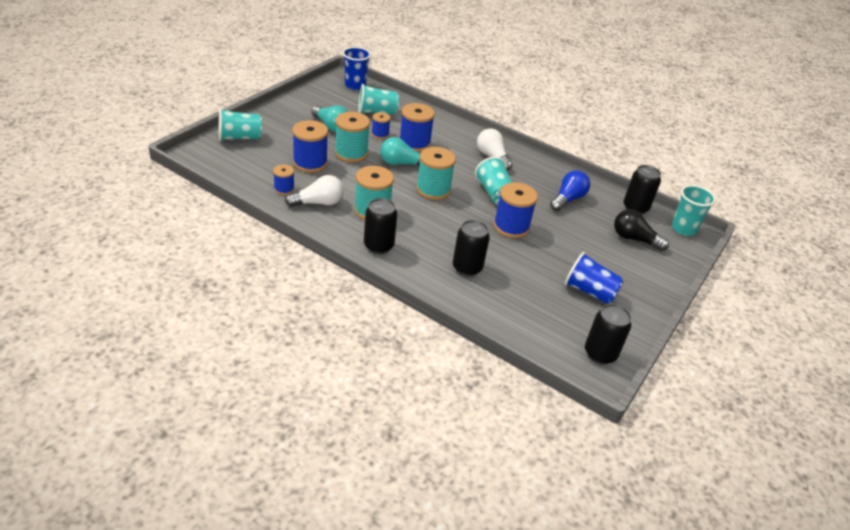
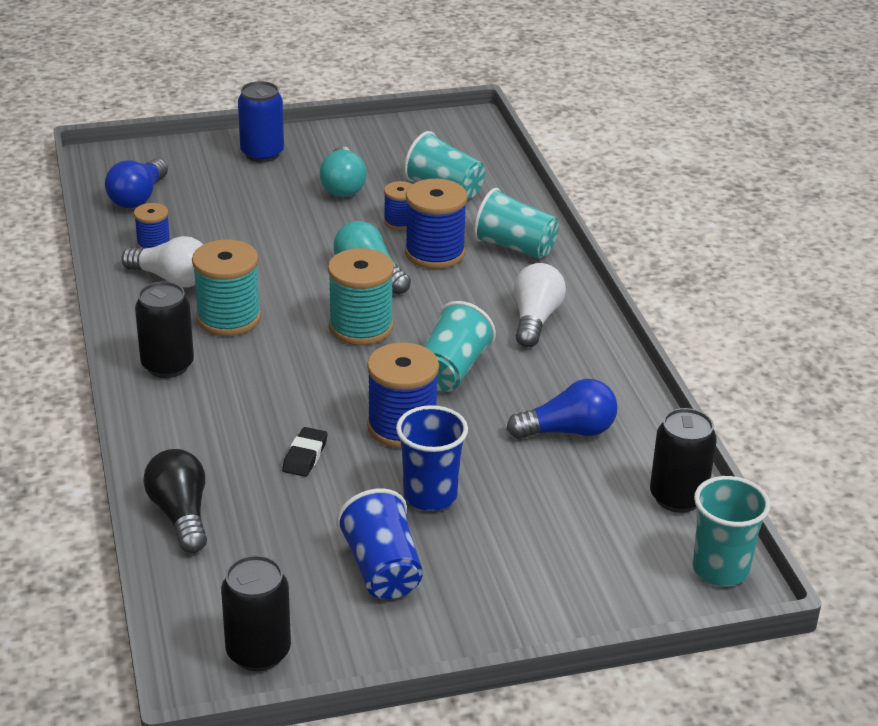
camera: 45 degrees right, 5 degrees down
(240, 137) = (193, 158): turquoise cup -> turquoise cup (514, 247)
(240, 168) = (138, 197): none -> blue light bulb
(271, 123) = (262, 154): none -> blue can
(310, 163) = (237, 224): blue spool -> none
(351, 153) = (315, 232): turquoise spool -> none
(355, 85) = (469, 139): blue cup -> blue cup (430, 496)
(467, 268) = (245, 448): black can -> none
(494, 259) = (305, 456): none -> black eraser
(634, 239) = (591, 539): black light bulb -> black light bulb (181, 515)

